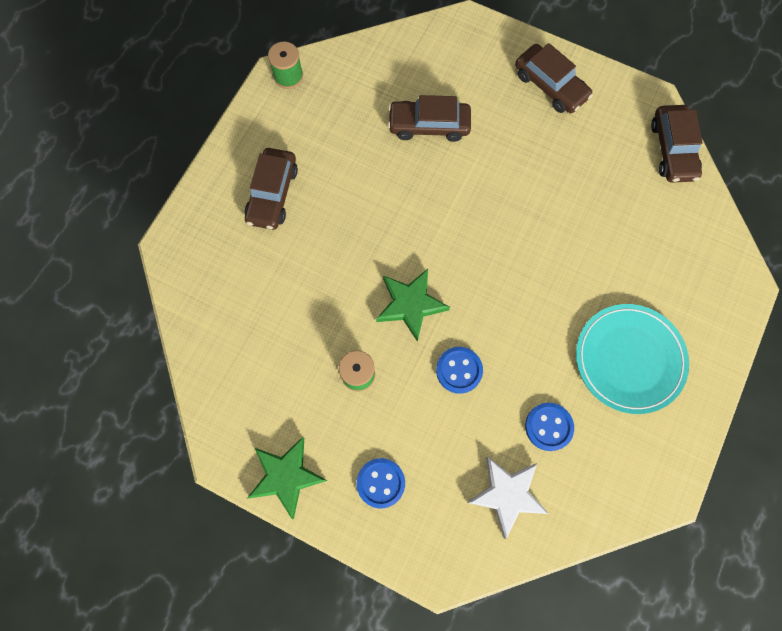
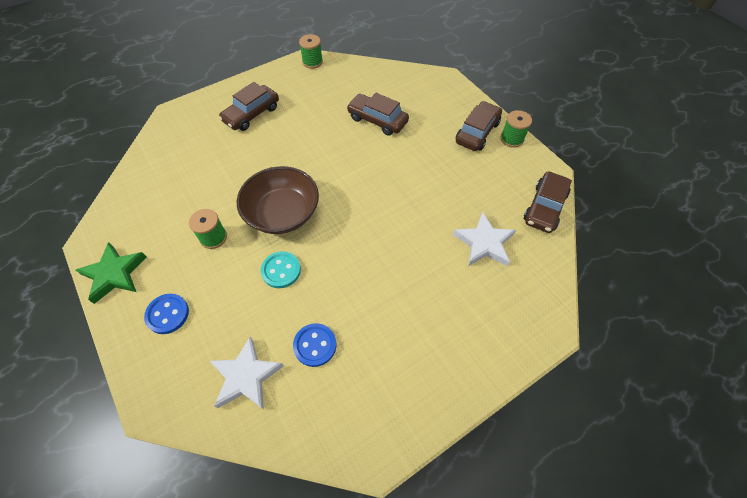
camera: 30 degrees right, 15 degrees down
(410, 304) = (282, 213): green star -> brown bowl
(459, 370) = (281, 270): blue button -> turquoise button
(550, 86) = (477, 132): brown car -> brown car turned 135 degrees counterclockwise
(592, 76) = (512, 139): none -> green spool
(629, 359) = (413, 331): turquoise plate -> none
(638, 225) = (484, 243): none -> white star

